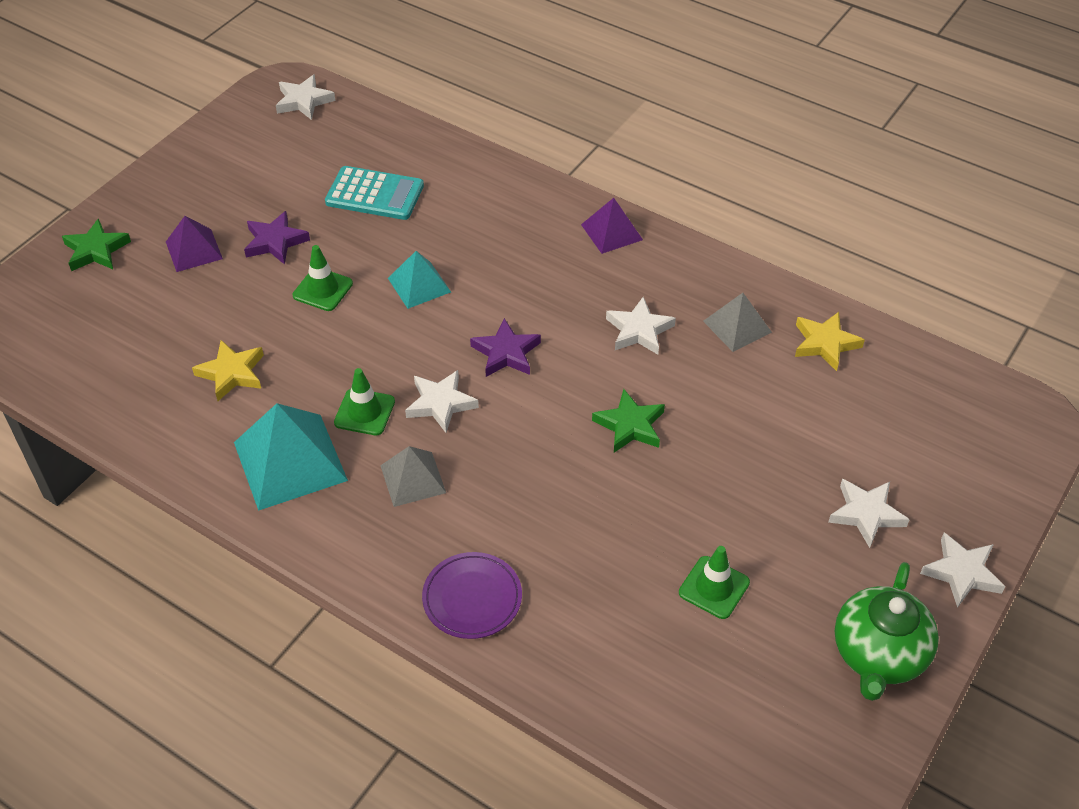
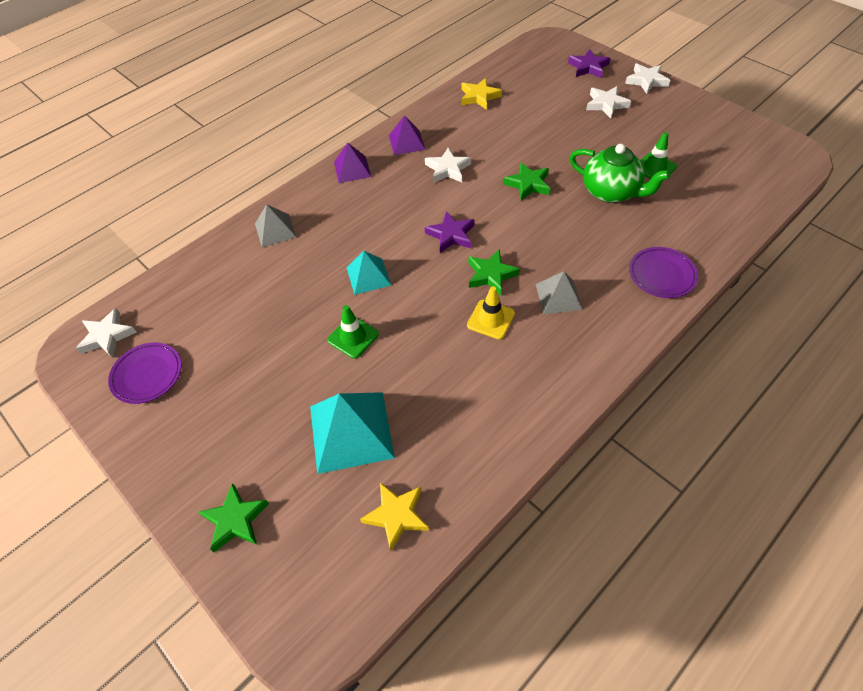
camera: 75 degrees left, 5 degrees up
(194, 250) = (269, 431): purple pyramid -> purple pyramid (406, 142)
(232, 373) = (430, 406): yellow star -> yellow star (396, 515)
(257, 144) = (147, 375): none -> purple plate
(275, 241) = (283, 367): purple star -> purple star (588, 67)
(290, 461) = (532, 370): turquoise pyramid -> turquoise pyramid (351, 431)
(364, 412) = (491, 319): green traffic cone -> yellow traffic cone
(374, 194) = (255, 295): turquoise calculator -> none
(440, 403) = (491, 275): white star -> green star
(737, 326) = (456, 127): grey pyramid -> grey pyramid (275, 230)
(878, 655) = (698, 117): green teapot -> green teapot (611, 192)

